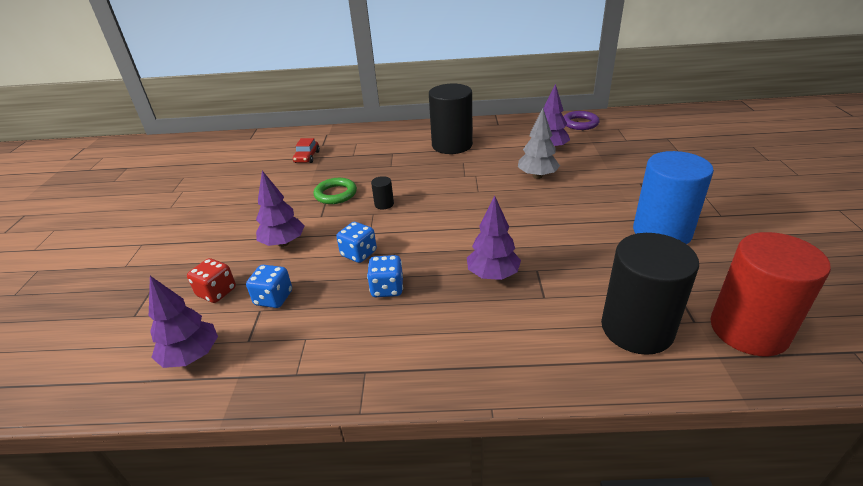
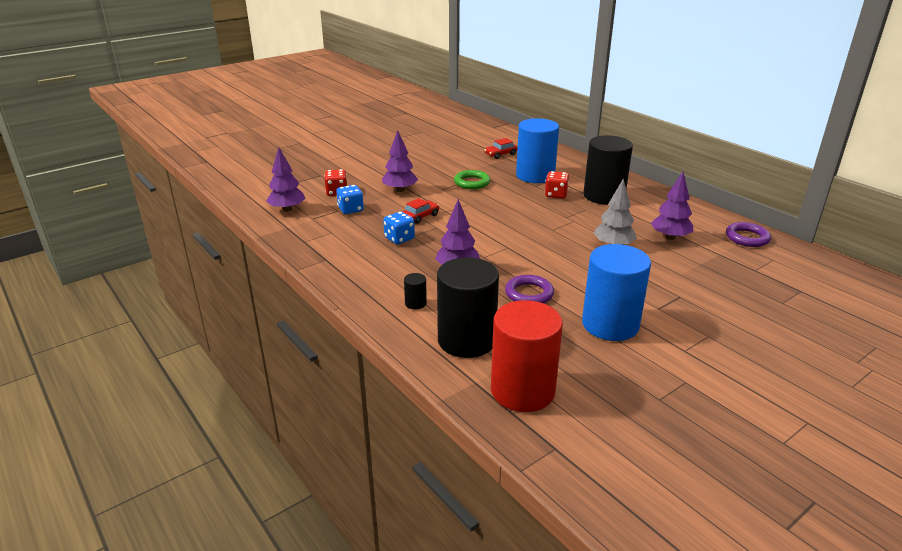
camera: 50 degrees right, 5 degrees down
(359, 254) = (420, 216): blue dice -> red car
(373, 158) = (535, 176): none -> blue cylinder
(384, 204) = (484, 203): black cylinder -> black cylinder (415, 303)
(420, 164) = (556, 195): none -> red dice
(578, 251) = (529, 294): none -> purple ring

